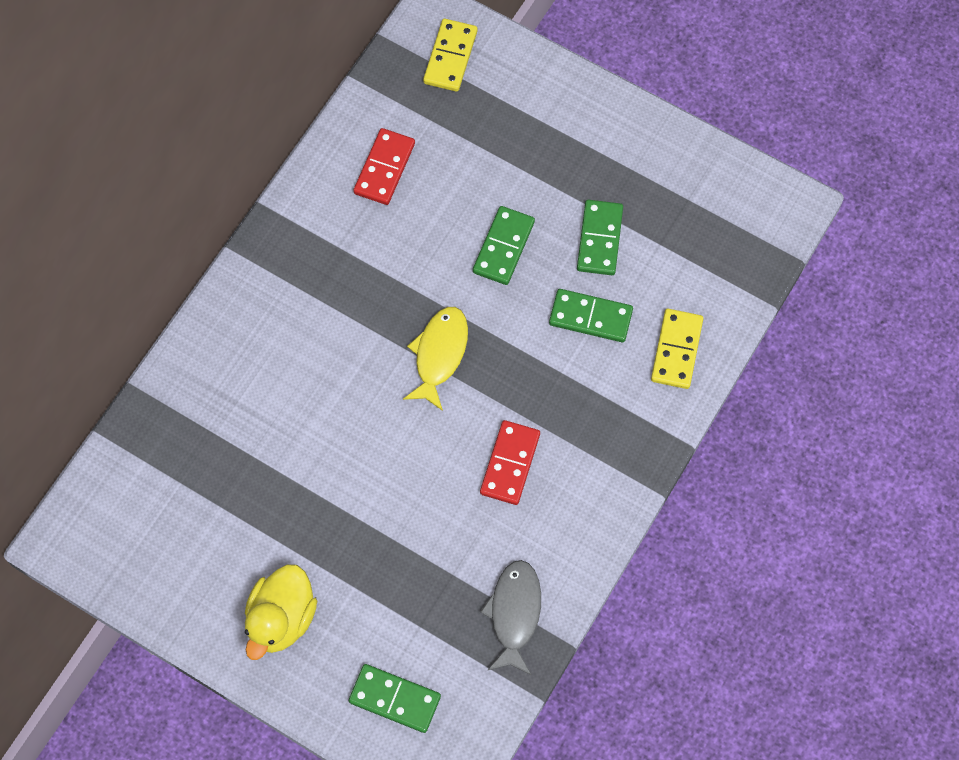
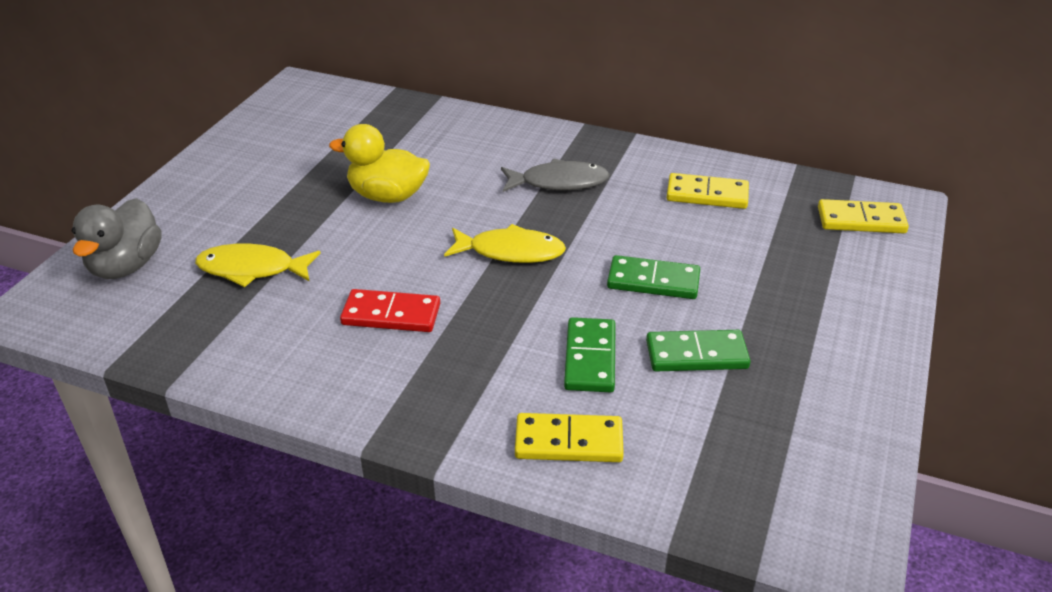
camera: 80 degrees right, 30 degrees down
(281, 618) = (220, 192): yellow duck -> yellow duck (387, 196)
(384, 168) = (707, 195): red domino -> yellow domino
(394, 699) = (126, 266): green domino -> grey duck
(422, 582) = (252, 269): none -> yellow fish
(514, 613) = (211, 337): grey fish -> grey fish (559, 182)

